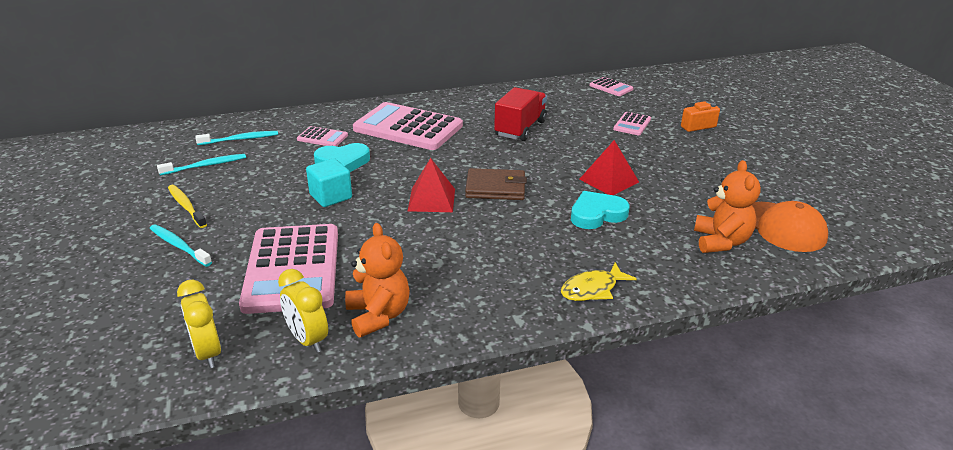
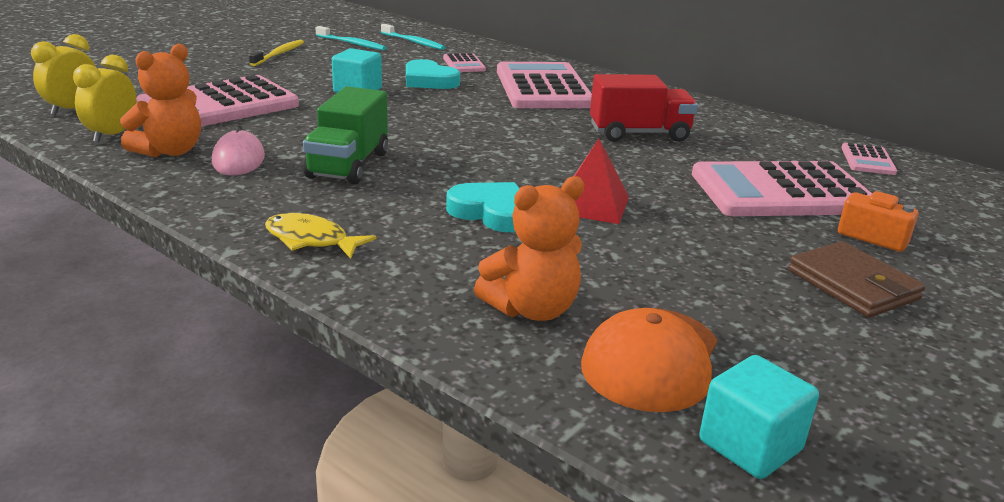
camera: 55 degrees right, 5 degrees down
(179, 246) = (217, 66): turquoise toothbrush -> none
(427, 286) = (238, 160): none -> pink mouse
(431, 199) = (407, 127): red pyramid -> none
(480, 242) = (348, 165): none -> green truck
(495, 188) = (475, 149): brown wallet -> brown wallet (853, 284)
(632, 124) = (781, 192): pink calculator -> pink calculator, size x2.23
(857, 231) = (750, 445): none -> turquoise cube

